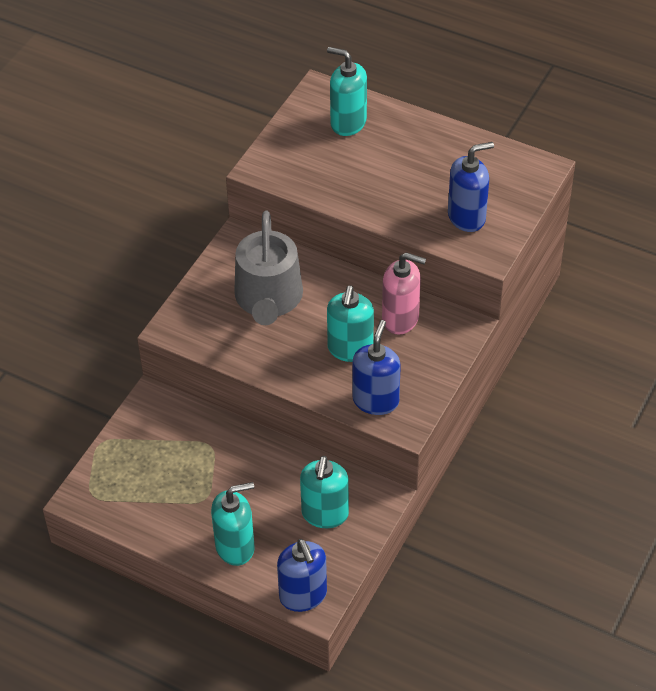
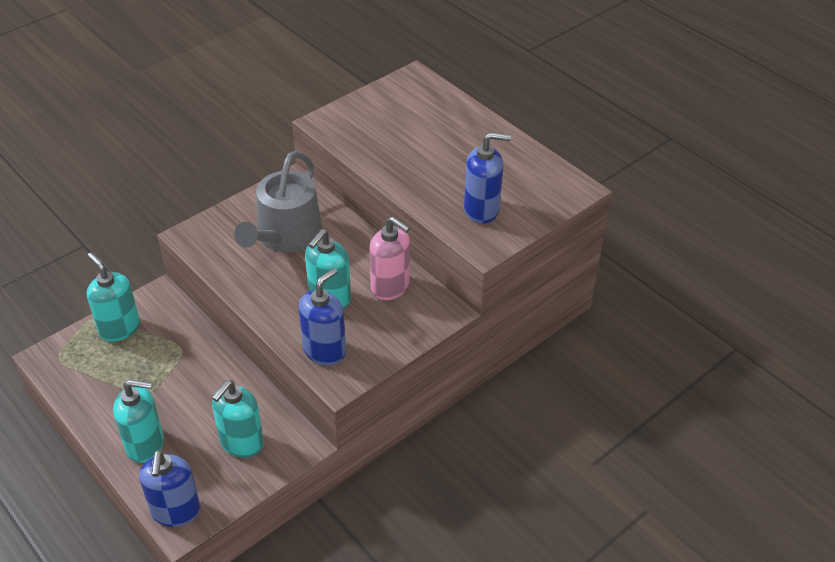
camera: 20 degrees right, 5 degrees down
(348, 123) = (422, 107): turquoise soap dispenser -> turquoise soap dispenser (119, 328)

